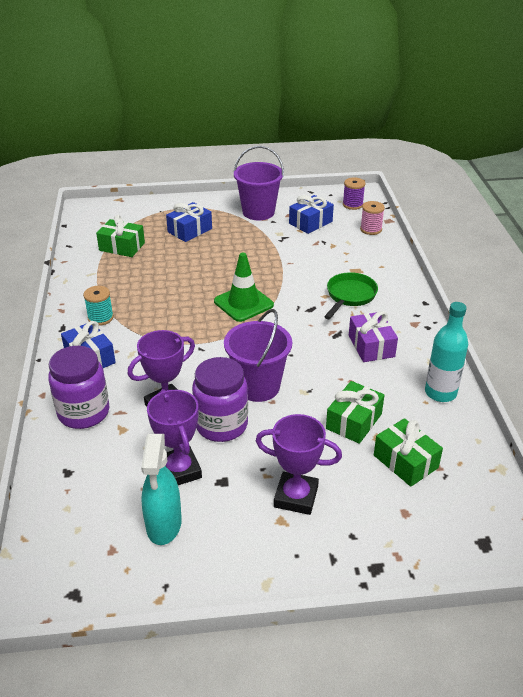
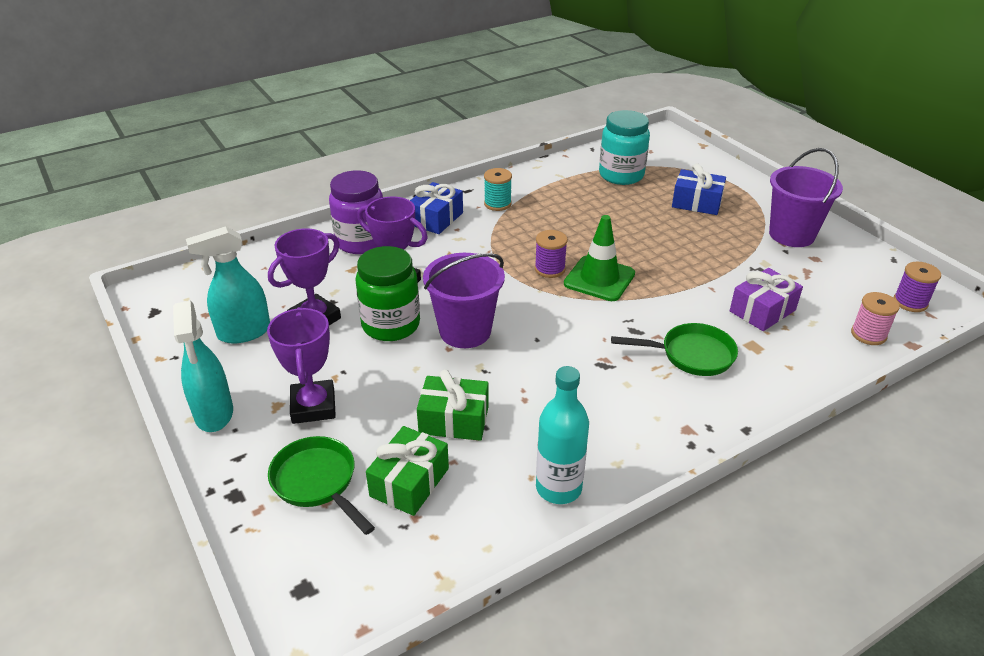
camera: 65 degrees right, 0 degrees up
(122, 247) = (621, 175): green gift -> turquoise jar
(213, 321) = (550, 269): none -> purple spool
(221, 425) = (391, 325): purple jar -> green jar
(269, 567) = (214, 414): none -> turquoise spray bottle
(310, 222) = (819, 279): blue gift -> none
(371, 346) = (604, 400): purple gift -> purple gift (762, 310)
(384, 513) = (318, 482): none -> green pan

